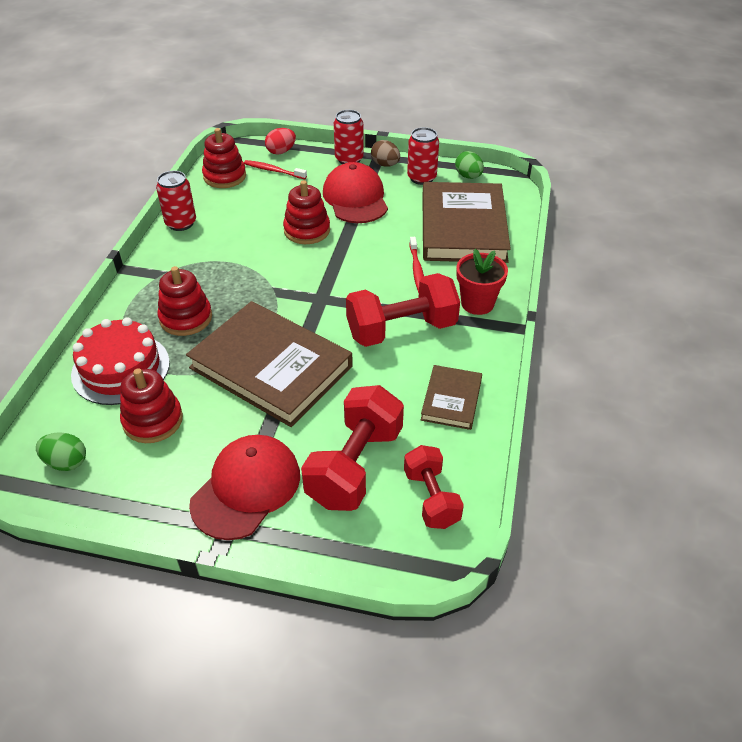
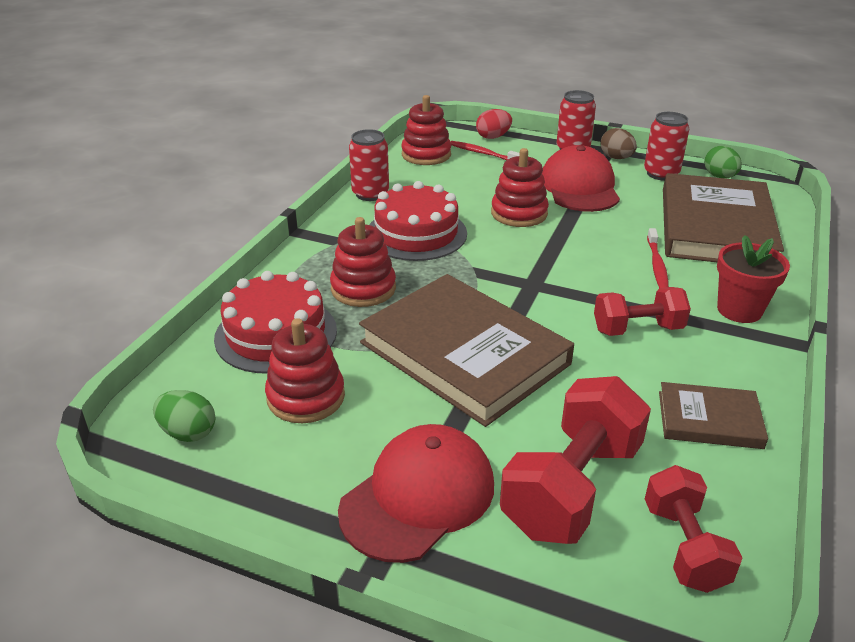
camera: 10 degrees right, 10 degrees down
(224, 260) = (416, 233): none -> red cake
(401, 329) = (637, 329): red dumbbell -> red dumbbell, size x0.62
(451, 400) = (709, 420): brown book -> brown book turned 75 degrees clockwise

